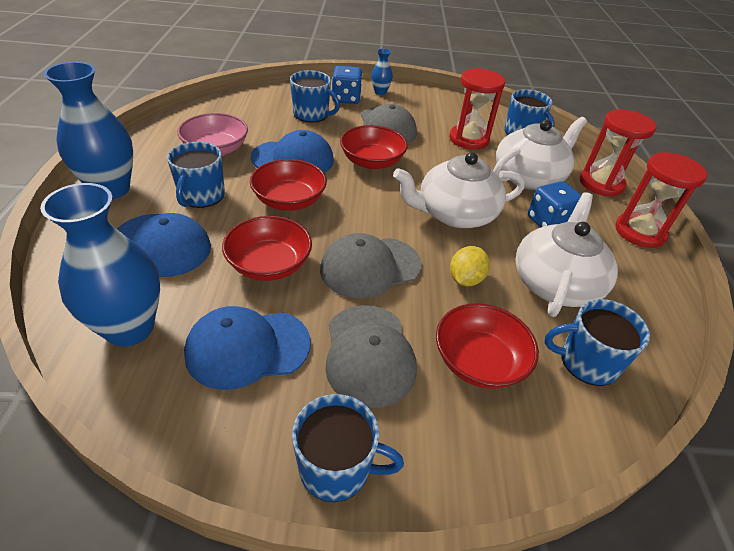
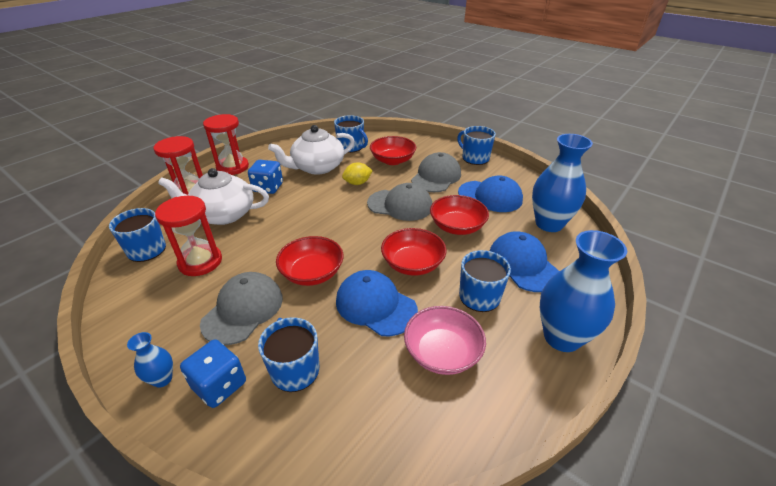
camera: 140 degrees left, 5 degrees down
(455, 214) = (312, 212): white teapot -> none

